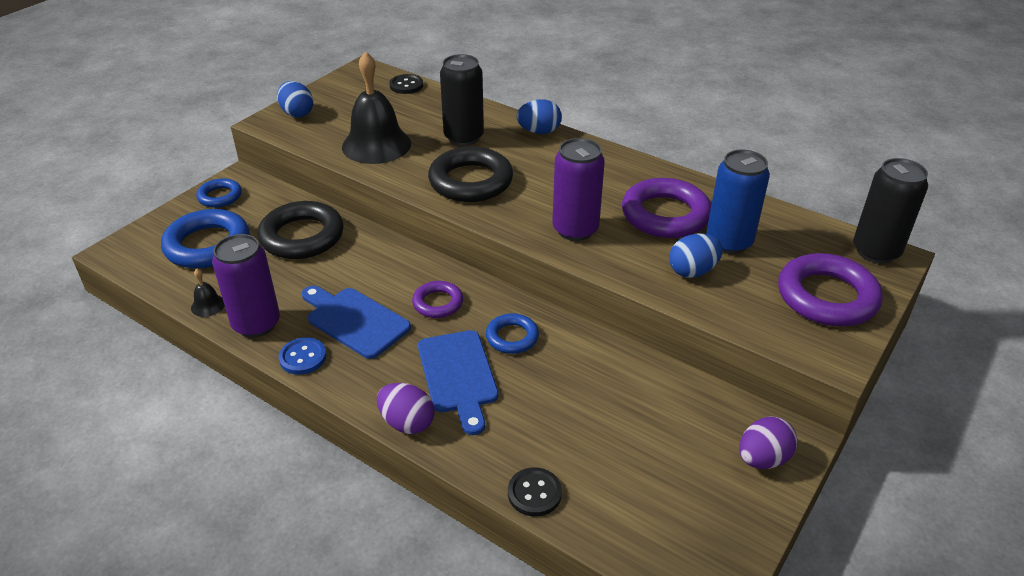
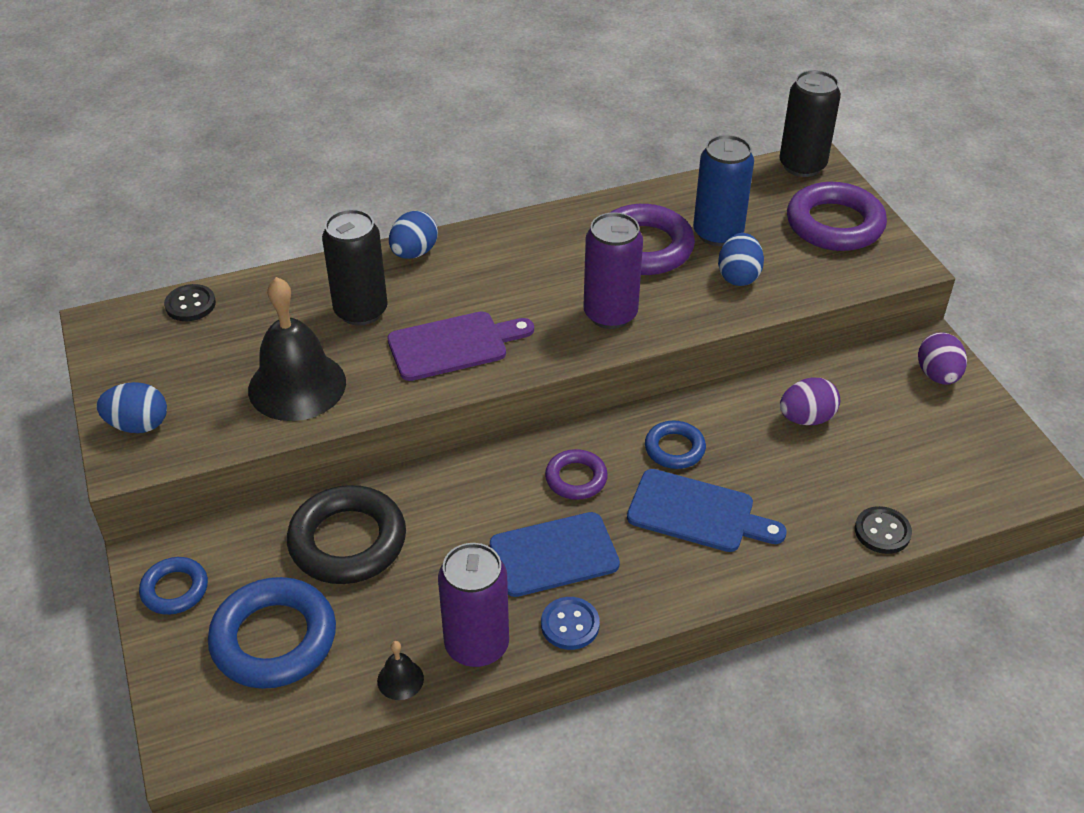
camera: 55 degrees left, 5 degrees up
(407, 423) = (733, 580): purple egg -> purple egg (806, 418)
(471, 181) = (453, 345): black ring -> purple cutting board

